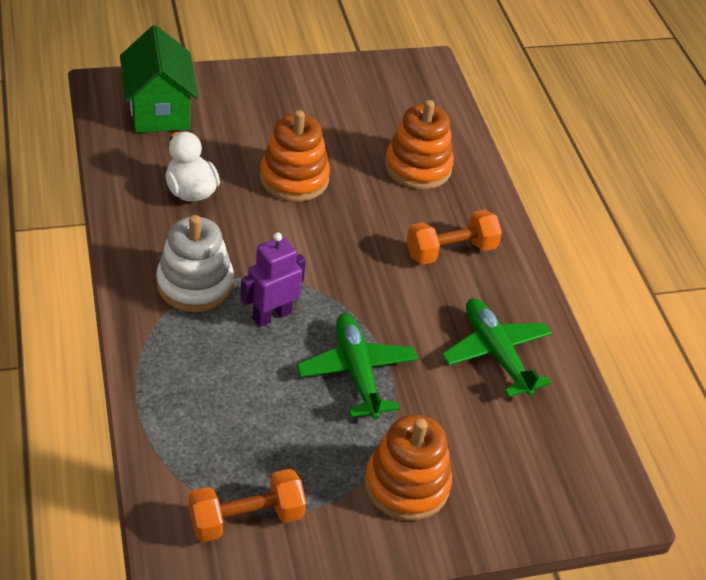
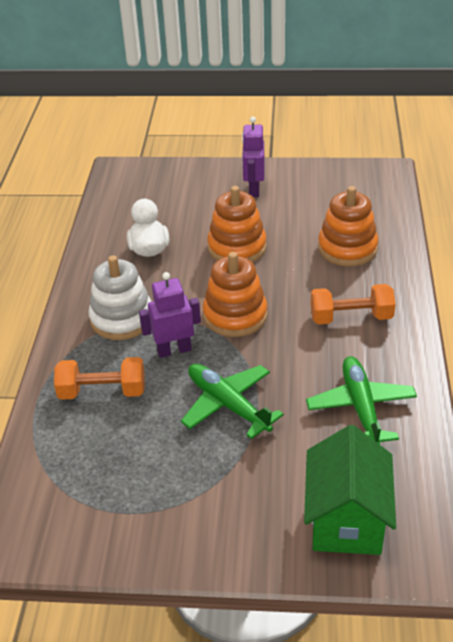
camera: 25 degrees right, 5 degrees down
(159, 111) = (150, 189): green house -> green house (346, 519)
(246, 518) = (83, 510): orange dumbbell -> orange dumbbell (102, 392)
(285, 101) = (253, 189): none -> purple robot
(356, 371) = (228, 405): green plane -> green plane turned 45 degrees counterclockwise
(407, 484) = (234, 506): orange stacking toy -> orange stacking toy (235, 315)

